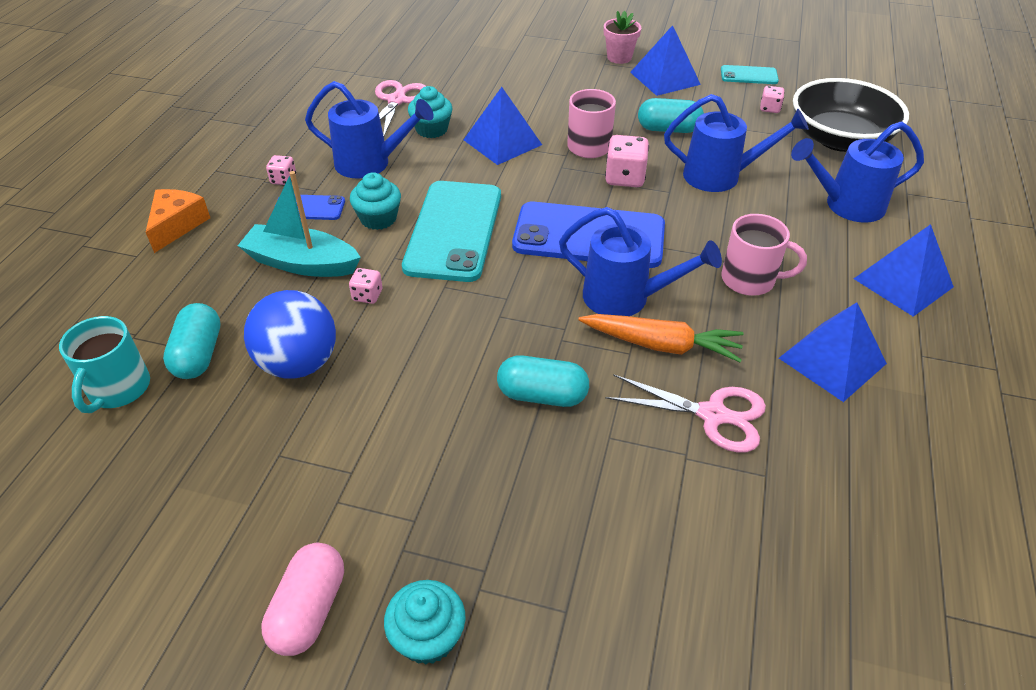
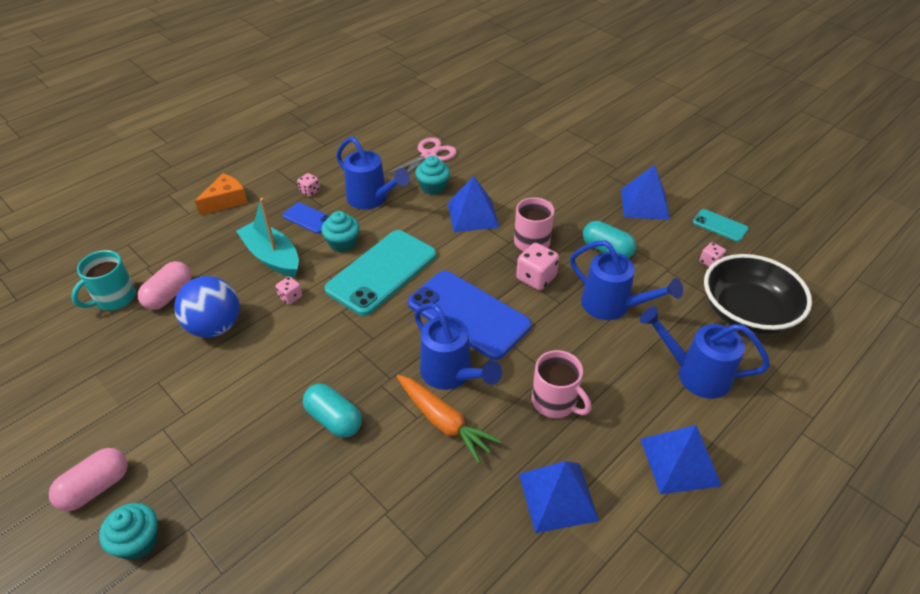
camera: 30 degrees right, 0 degrees up
(199, 354) = (169, 295): turquoise capsule -> pink capsule
(619, 57) = (623, 173): pink flower pot -> none
(712, 415) = (431, 492): pink scissors -> none

